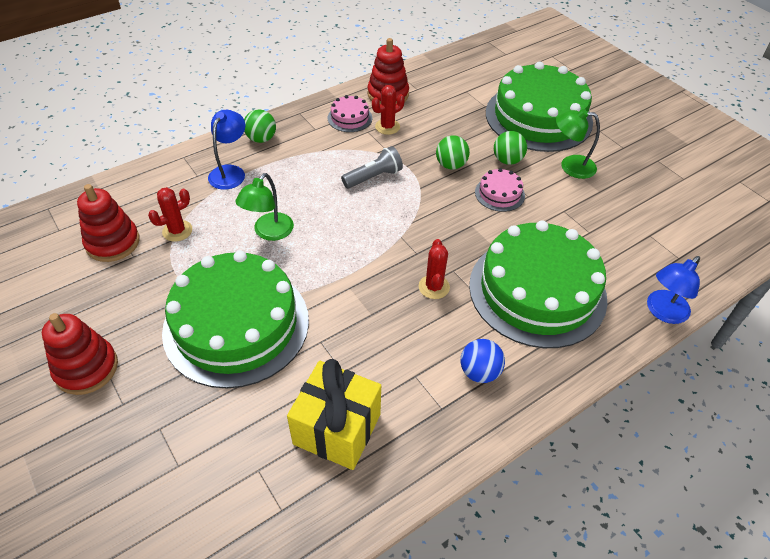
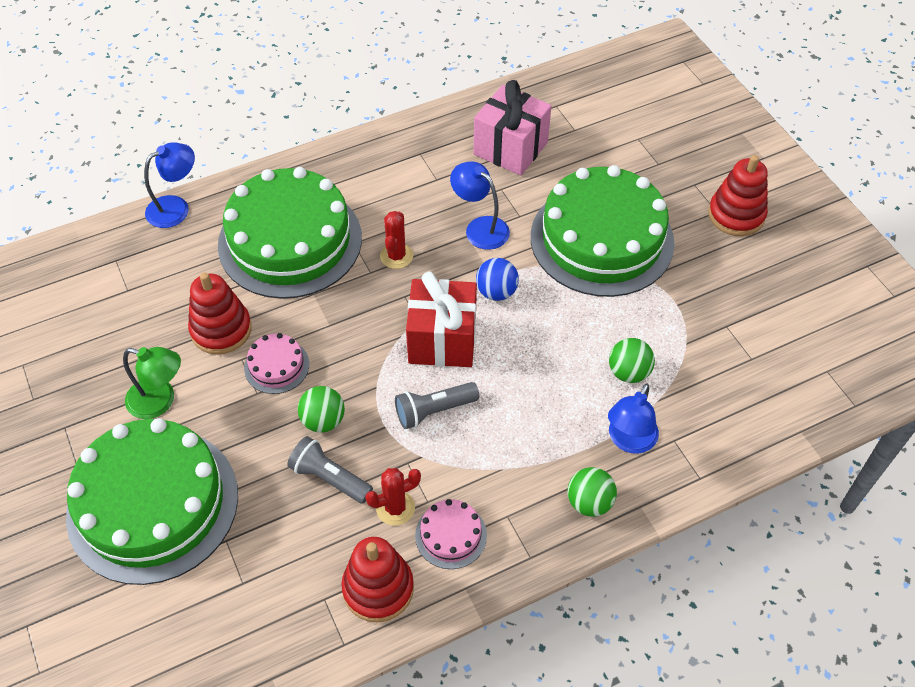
camera: 170 degrees left, 5 degrees up
(113, 242) = (755, 346): red stacking toy -> red stacking toy (221, 330)
(177, 231) = (683, 354): red cactus -> none
(269, 232) = (573, 340): green lamp -> none
(337, 429) = (510, 148): yellow gift -> pink gift
(359, 324) = (480, 228): none -> blue lamp
(377, 223) = (442, 340): none -> red gift
(434, 137) = (330, 478): none -> grey flashlight
(479, 372) = (378, 176): blue ball -> blue ball (496, 292)
(507, 160) = (241, 421): green ball -> green ball (628, 372)

